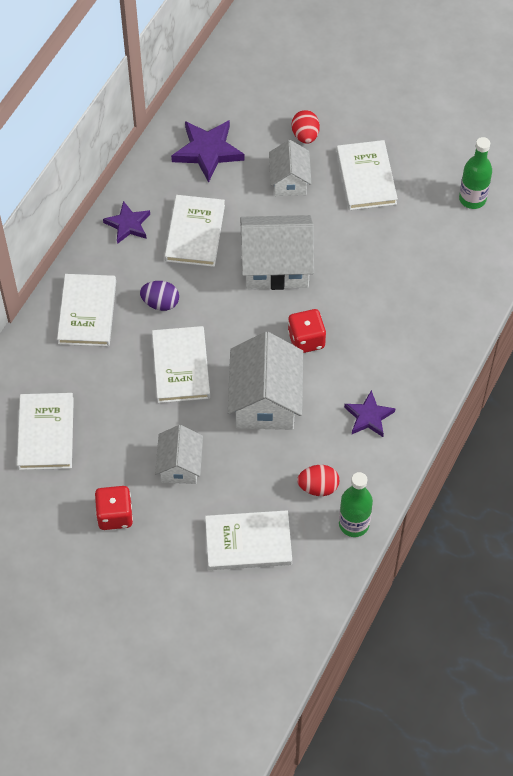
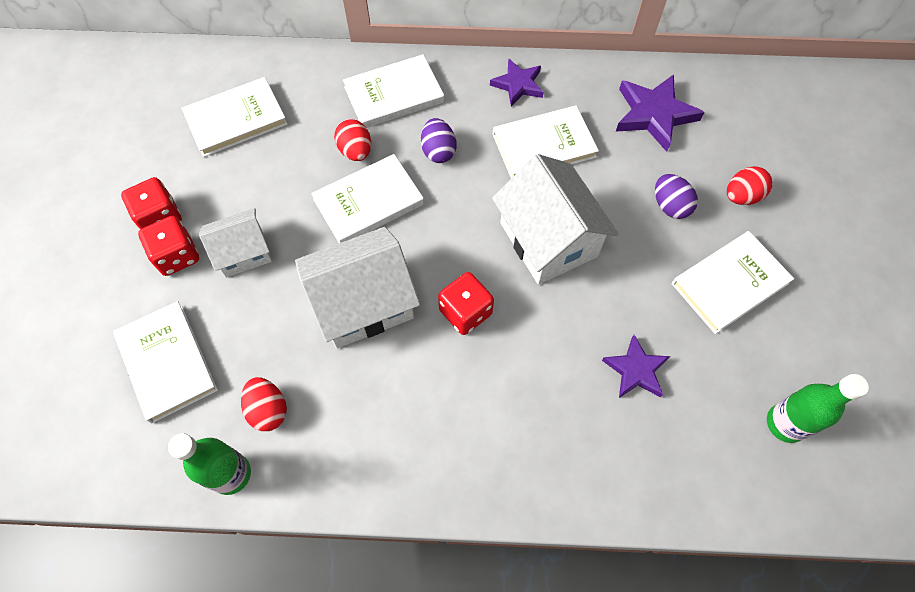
camera: 65 degrees right, 5 degrees up
(128, 358) = (355, 151): none -> red egg
(158, 512) = (177, 256): none -> red dice
(289, 181) = (670, 206): white house -> purple egg
(368, 416) = (392, 428): purple star -> purple star (636, 370)

